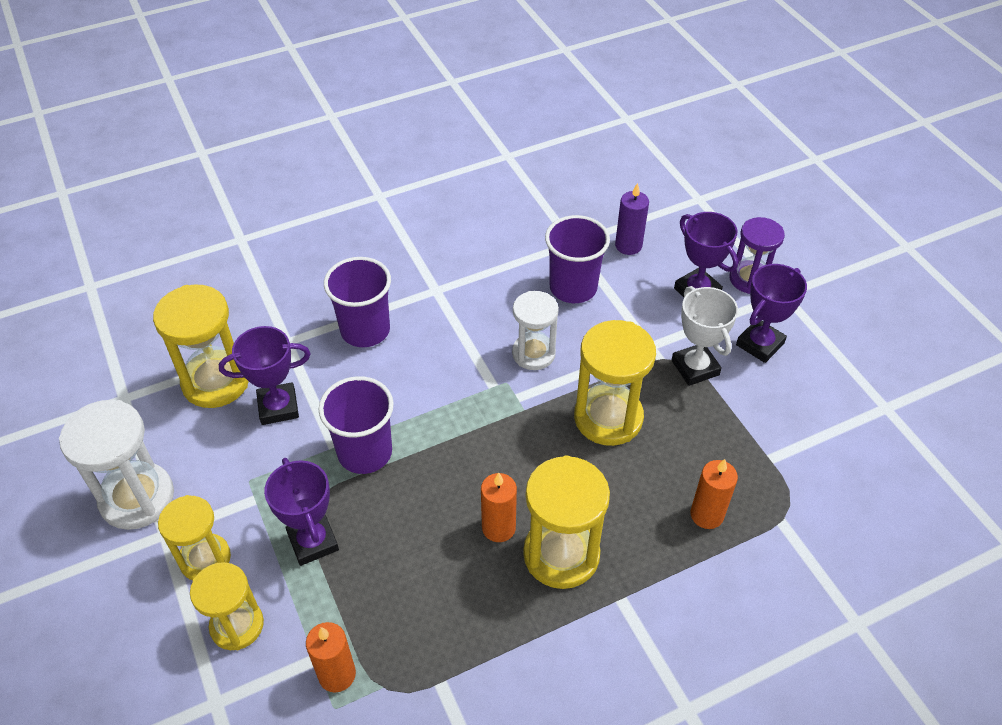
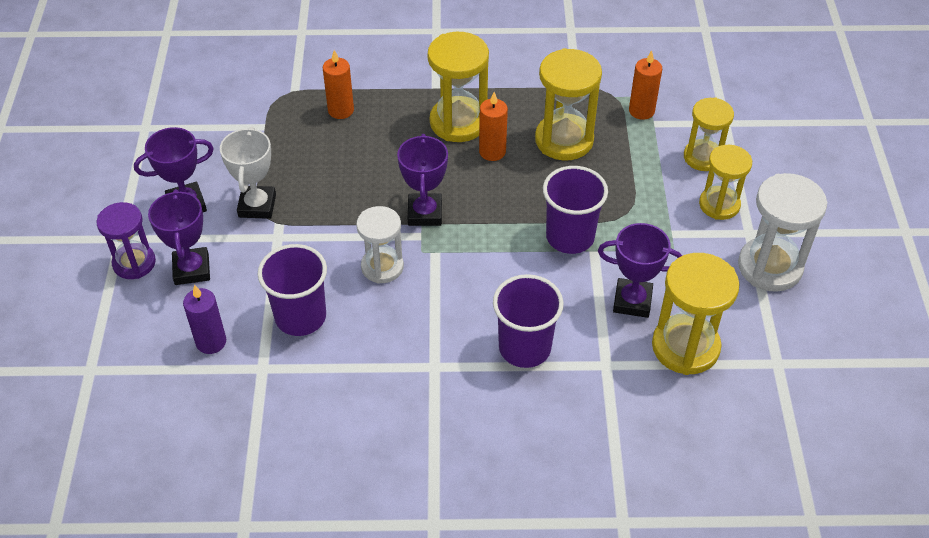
camera: 155 degrees left, 0 degrees up
(313, 541) = (634, 189): purple trophy -> purple trophy (425, 213)
(608, 418) = (359, 194): yellow hourglass -> yellow hourglass (564, 140)

